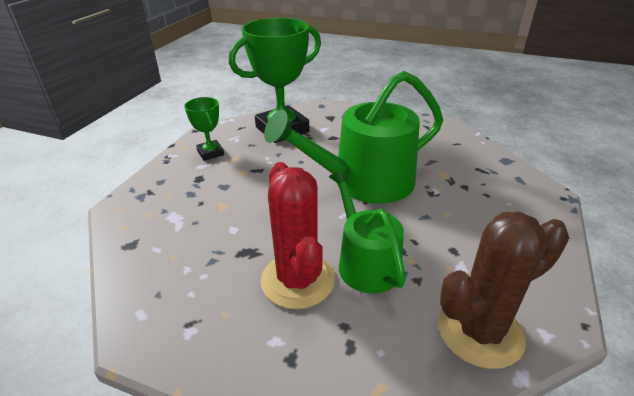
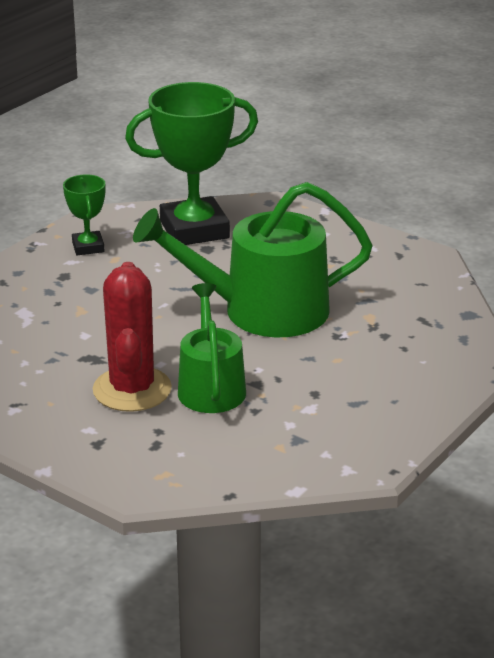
camera: 15 degrees right, 5 degrees down
(480, 331) = (285, 456): brown cactus -> none

